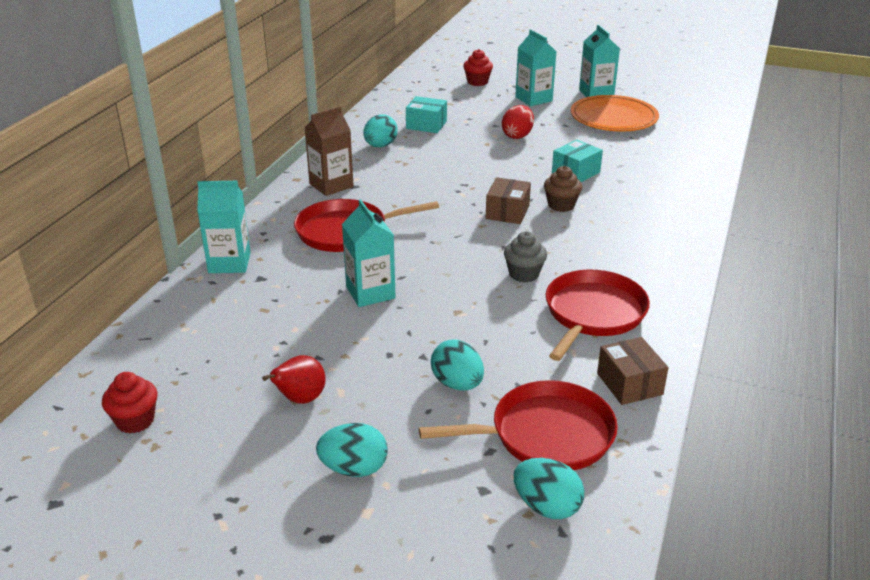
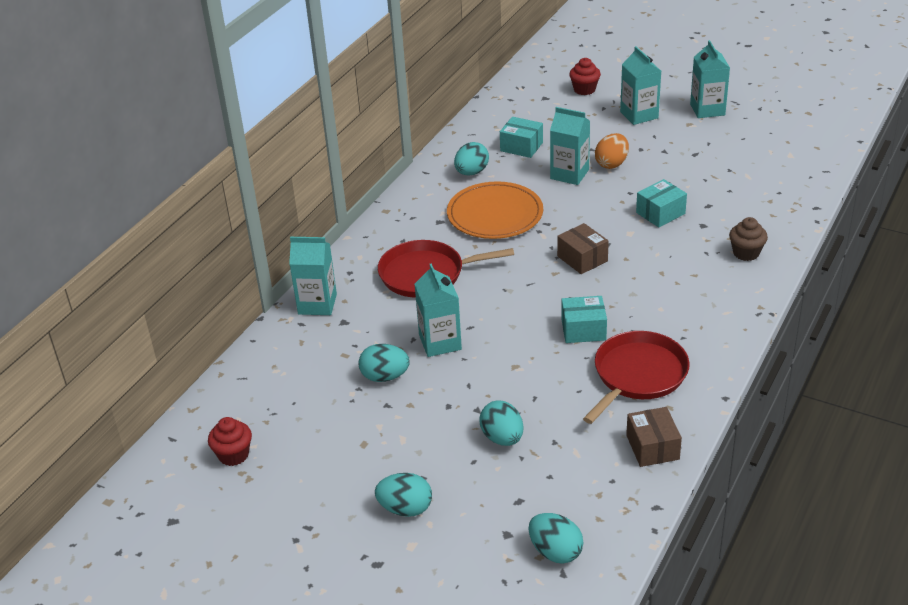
camera: 10 degrees right, 5 degrees up
(300, 399) = (368, 444): red pear -> none
(312, 329) = (385, 377): none -> turquoise egg
(331, 185) = (418, 220): brown carton -> none
(478, 144) = (569, 174): none -> turquoise carton
(507, 212) = (582, 258): brown box -> brown box turned 60 degrees counterclockwise
(517, 136) = (611, 164): red egg -> orange egg
(524, 274) = (583, 329): grey cupcake -> turquoise box
(545, 434) = (568, 489): red pan -> none
(561, 205) = (636, 253): brown cupcake -> brown cupcake (746, 253)
(613, 117) = (717, 143): orange plate -> orange plate (495, 214)

